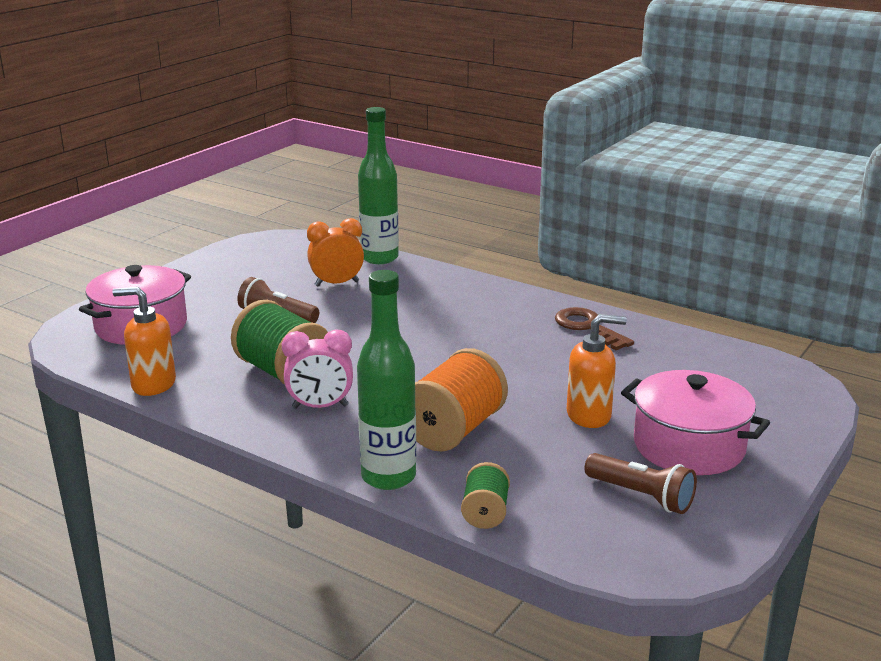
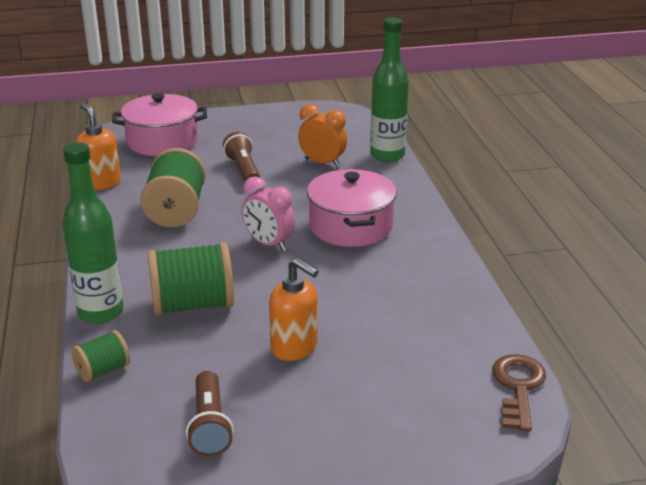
camera: 45 degrees right, 5 degrees up
(320, 407) = (152, 244): pink clock -> pink clock (268, 244)
(454, 430) = (193, 305): orange spool -> green spool
(587, 327) = (431, 281): brown key -> brown key (518, 387)
(688, 446) = (315, 414): pink pot -> pink pot (350, 226)

